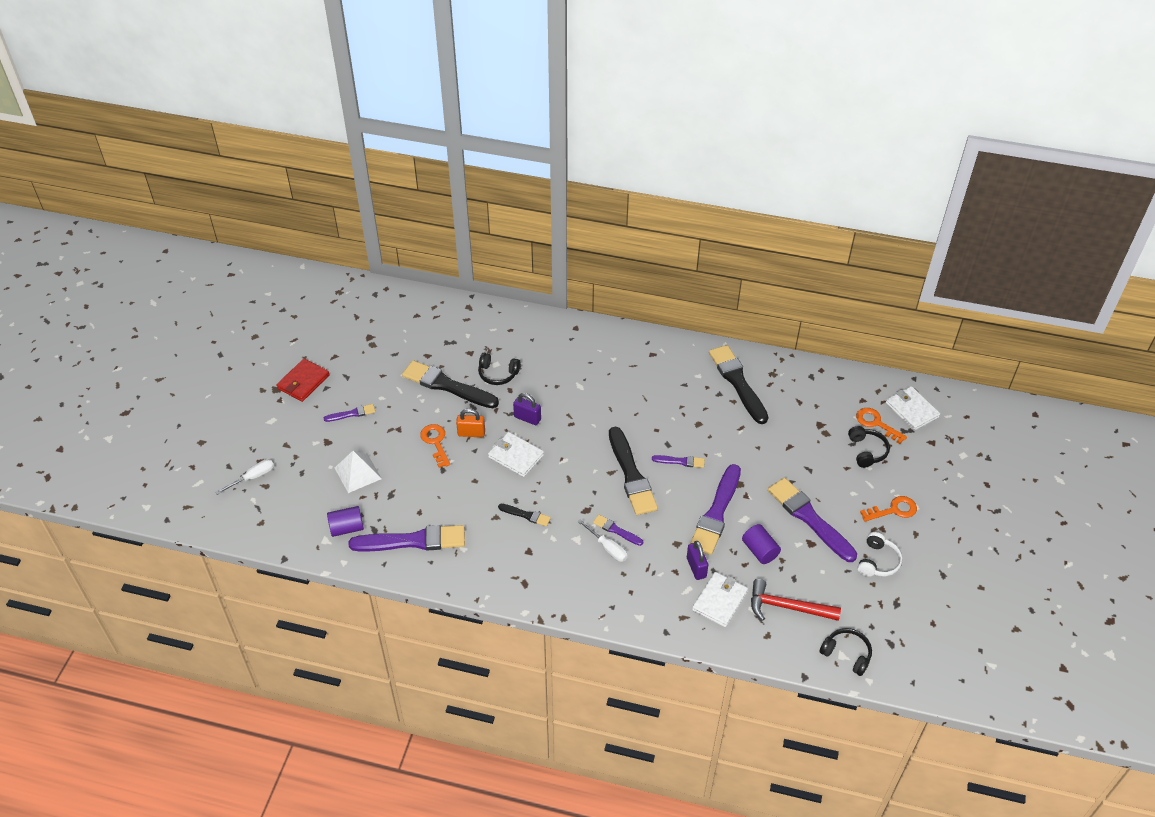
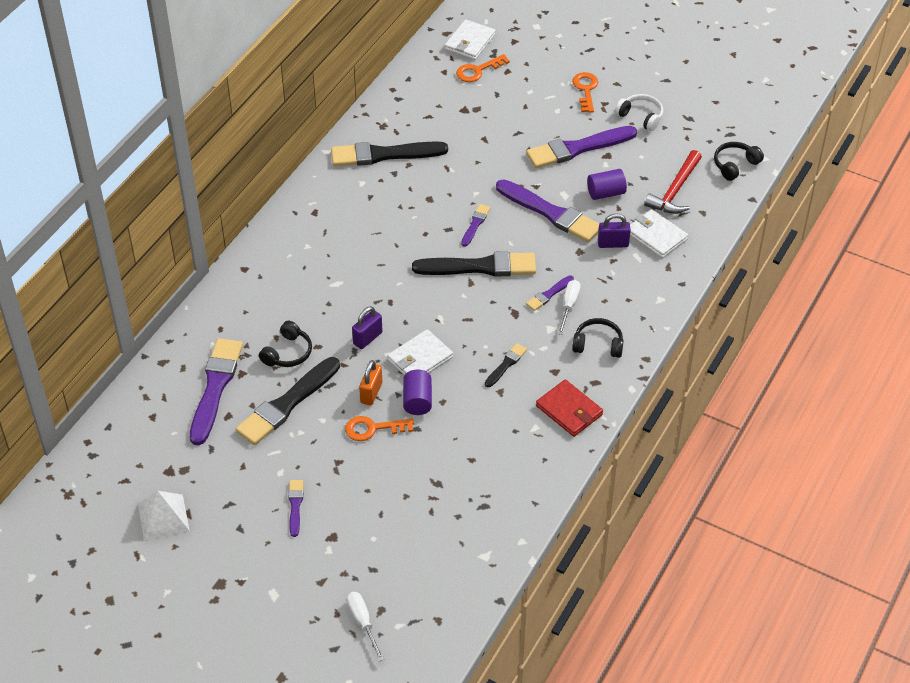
camera: 75 degrees left, 0 degrees up
(303, 382) = (219, 552): red wallet -> red wallet (569, 410)
(347, 528) = (473, 532): purple cylinder -> purple cylinder (417, 401)
(358, 473) = (393, 511): white pyramid -> white pyramid (163, 517)
(413, 541) = (511, 471): purple brush -> purple brush (215, 387)
(607, 548) = (569, 306): white screwdriver -> white screwdriver turned 45 degrees counterclockwise
(867, 451) = (509, 87): black headphones -> black headphones (598, 344)
(911, 410) = (470, 42): white wallet -> white wallet turned 45 degrees counterclockwise

